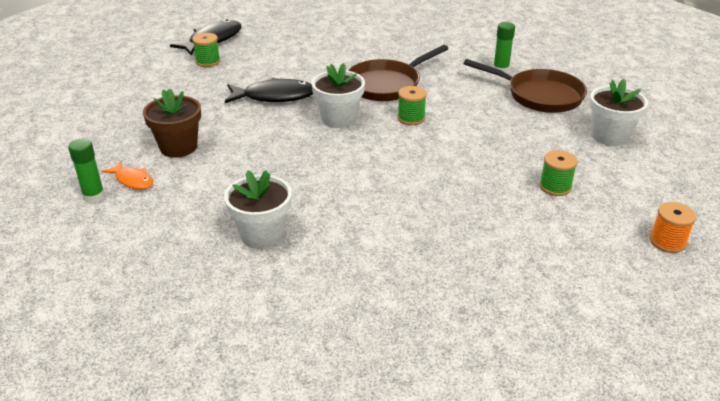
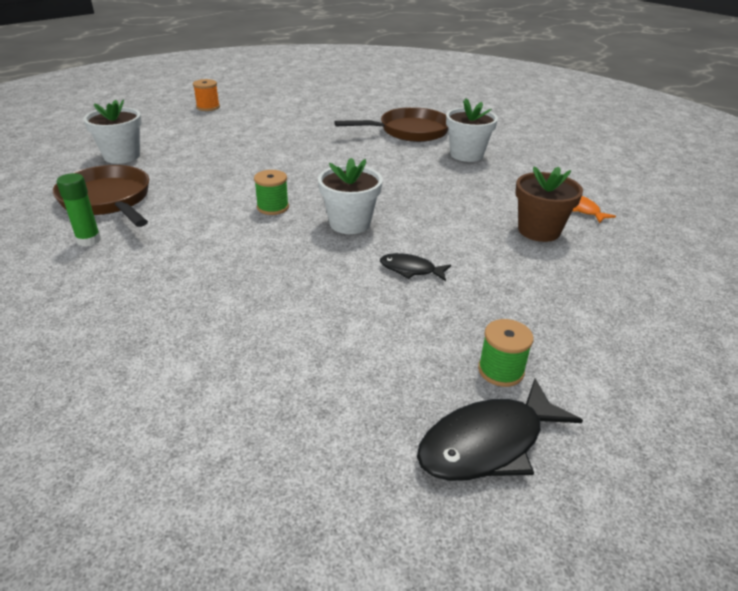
camera: 160 degrees left, 0 degrees up
(94, 196) = (614, 203): green glue stick -> none
(274, 96) = (411, 270): black fish -> black fish, size x0.56
(387, 85) = (254, 253): brown pan -> brown pan (409, 131)
(555, 187) = (227, 138): green spool -> none

